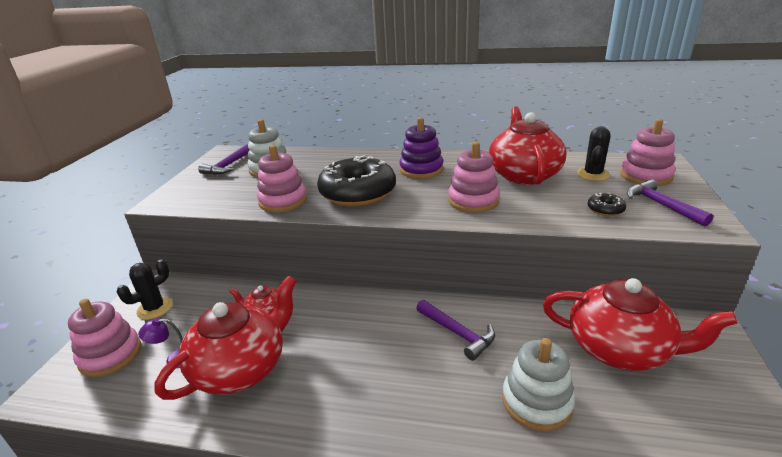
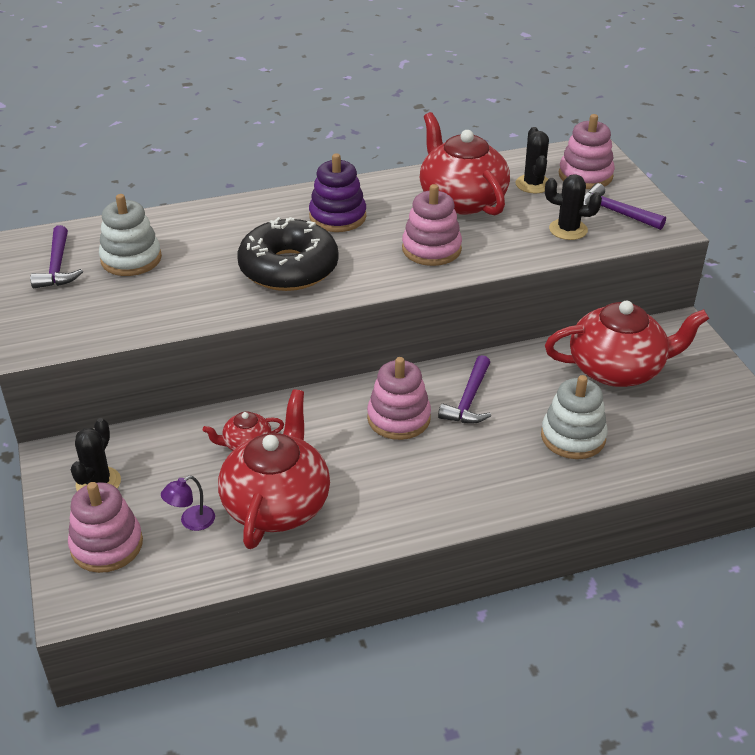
camera: 30 degrees left, 10 degrees up
(283, 201) = (205, 302): pink stacking toy -> pink stacking toy (398, 418)
(458, 333) = (469, 400): purple hammer -> purple hammer turned 90 degrees clockwise
(605, 209) = (568, 230): black donut -> black cactus

